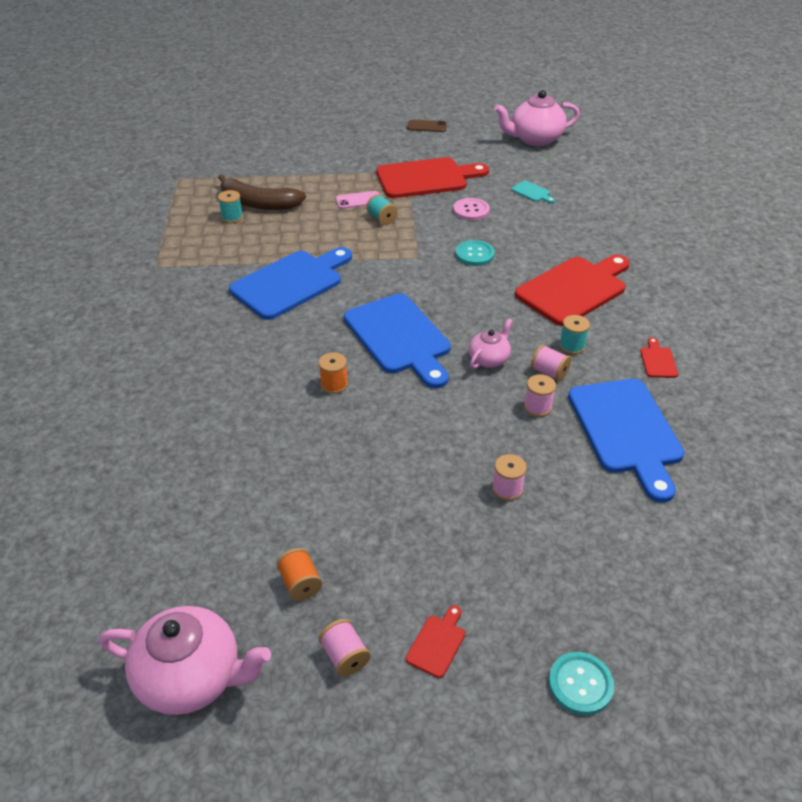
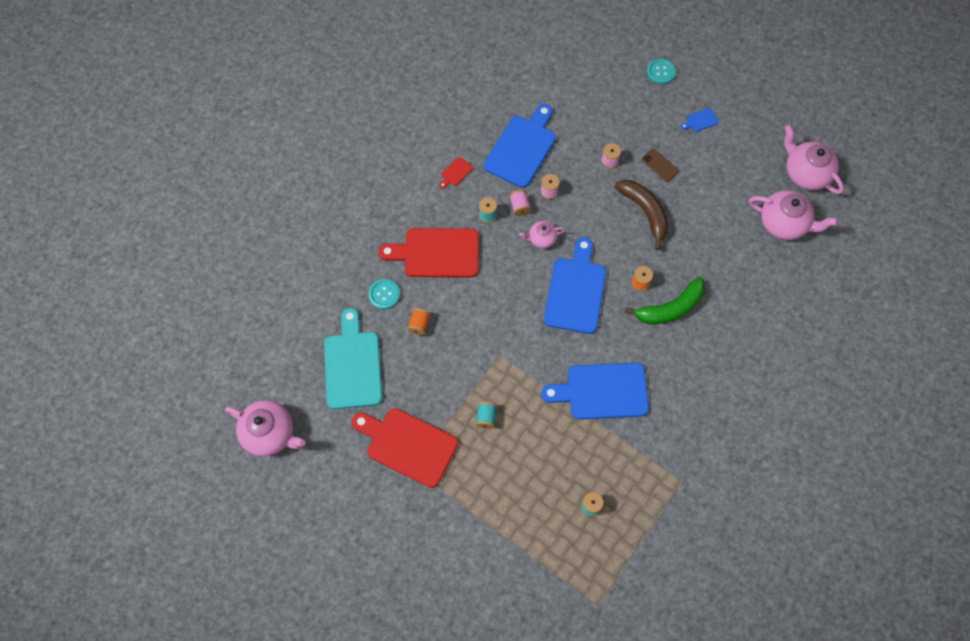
camera: 140 degrees left, 25 degrees up
(184, 568) = (784, 223): none -> pink teapot
(258, 203) = (559, 510): brown banana -> brown banana (645, 212)
(276, 381) = (670, 308): none -> green banana
(300, 583) = (737, 181): orange spool -> orange spool (419, 325)
(345, 656) = (740, 140): pink spool -> none
(358, 200) = (482, 455): pink phone -> none
(427, 126) = (331, 527): brown phone -> brown phone (659, 165)
(437, 643) = (700, 120): red cutting board -> blue cutting board
(471, 210) = (416, 378): pink button -> none
(474, 254) = (462, 329): turquoise button -> turquoise button (384, 294)
(532, 192) = (352, 365): turquoise cutting board -> turquoise cutting board, size x2.49

